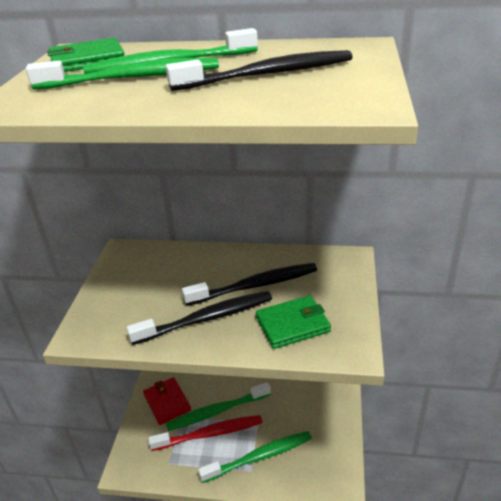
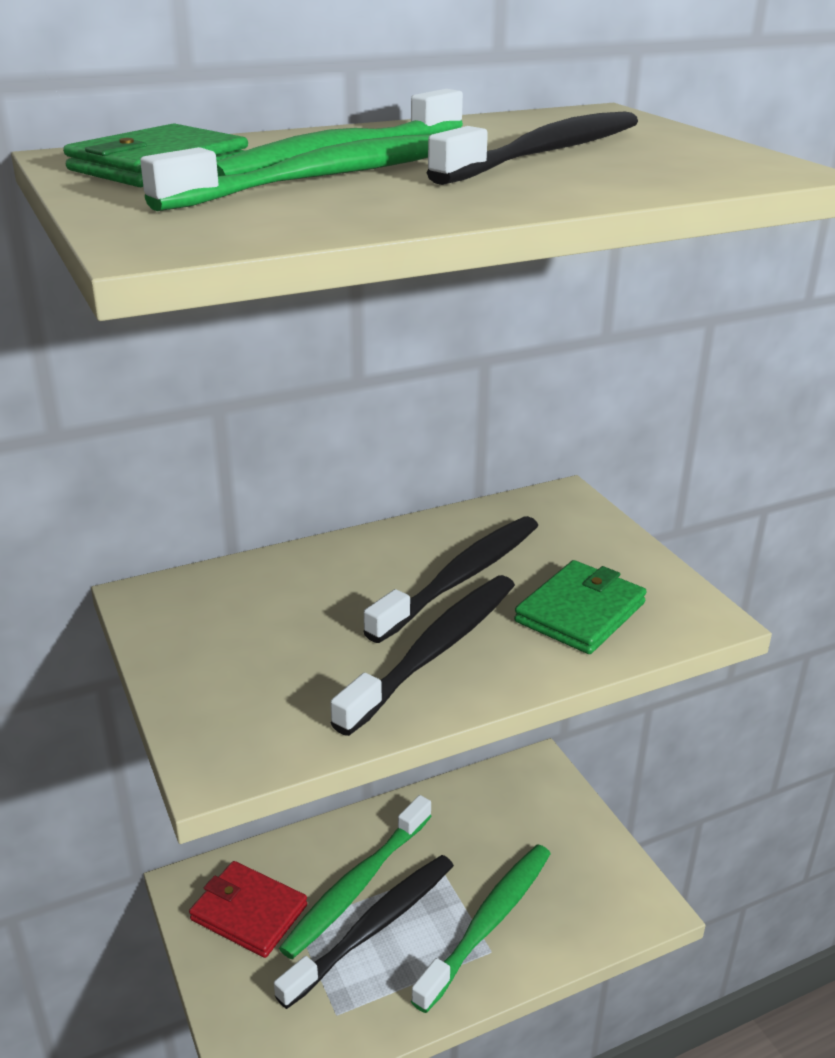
camera: 35 degrees left, 5 degrees down
(210, 434) = (373, 927): red toothbrush -> black toothbrush

